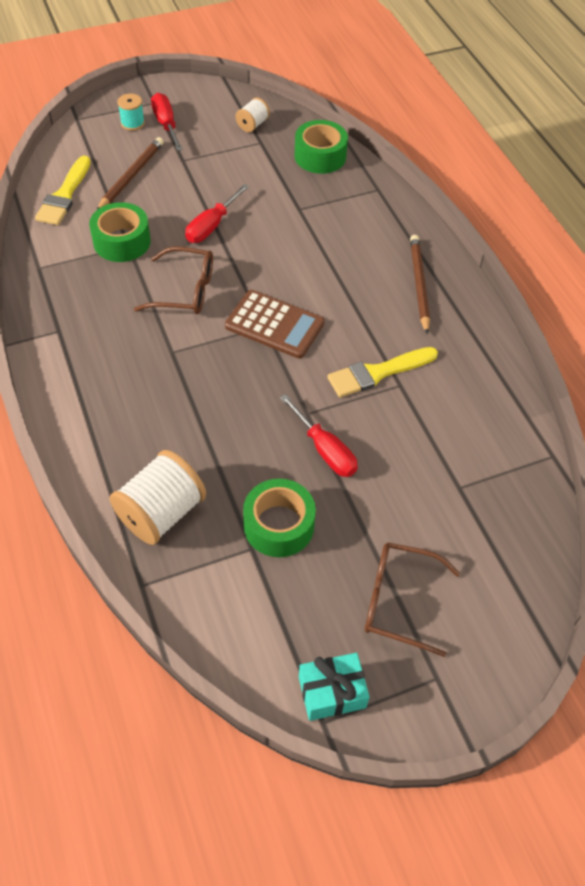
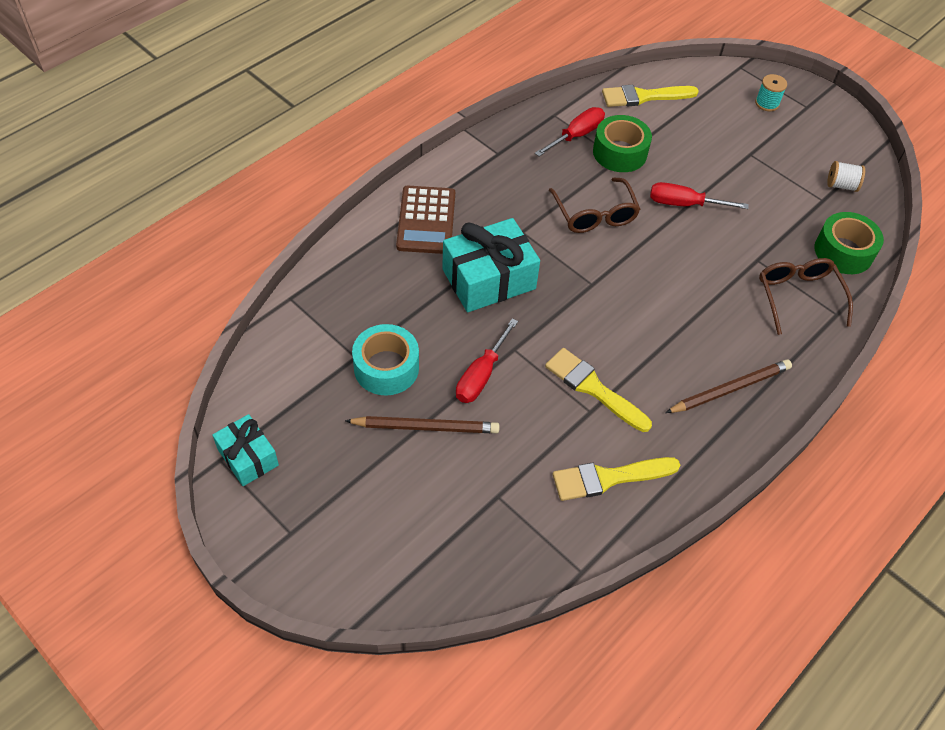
camera: 65 degrees right, 0 degrees up
(131, 176) = (700, 128): brown pencil -> brown pencil (425, 427)
(161, 513) = (360, 285): white spool -> none
(166, 124) = (785, 125): red screwdriver -> red screwdriver (576, 135)
(215, 400) = (489, 279): none -> turquoise gift
(274, 325) = (598, 291): brown calculator -> brown calculator (426, 220)
(279, 525) = (386, 368): green tape -> turquoise tape
(398, 601) = (352, 480): brown glasses -> brown glasses (798, 296)
(472, 400) = (608, 478): none -> yellow brush

